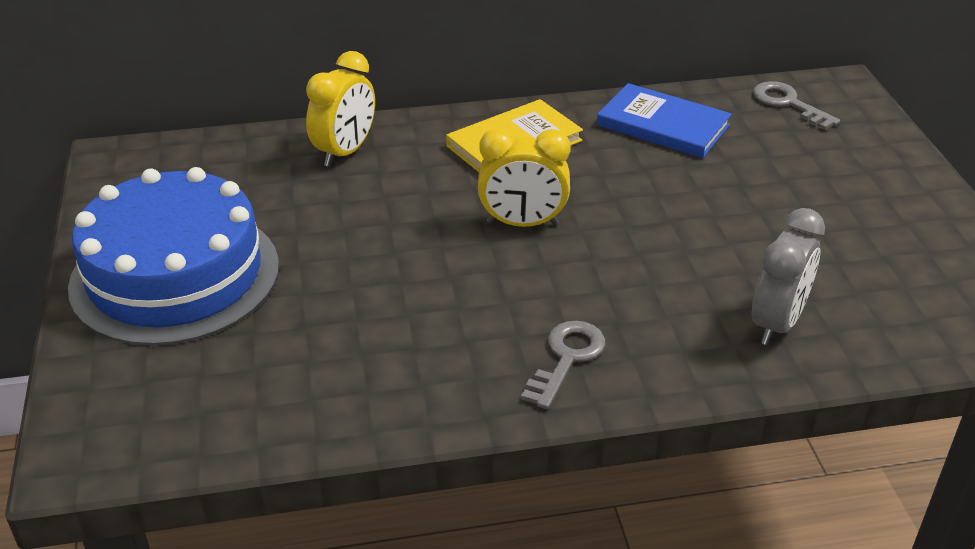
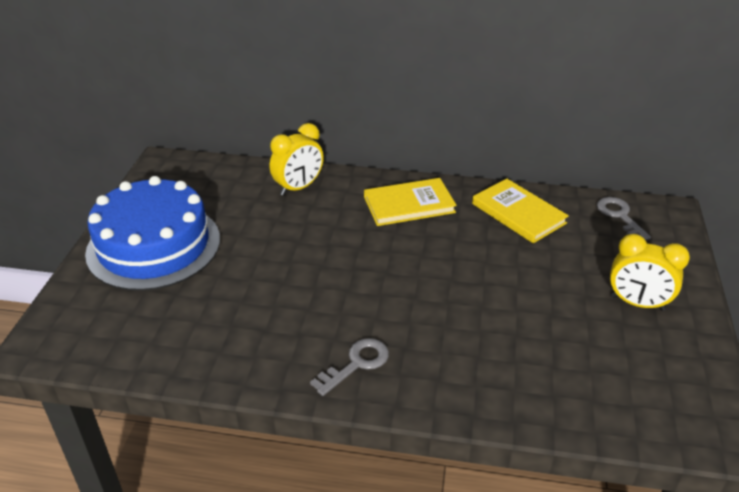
camera: 20 degrees right, 0 degrees up
(523, 223) = (382, 262): yellow clock -> yellow clock (637, 303)
(663, 125) = (518, 213): blue book -> yellow book
(777, 323) = (516, 378): grey clock -> none

